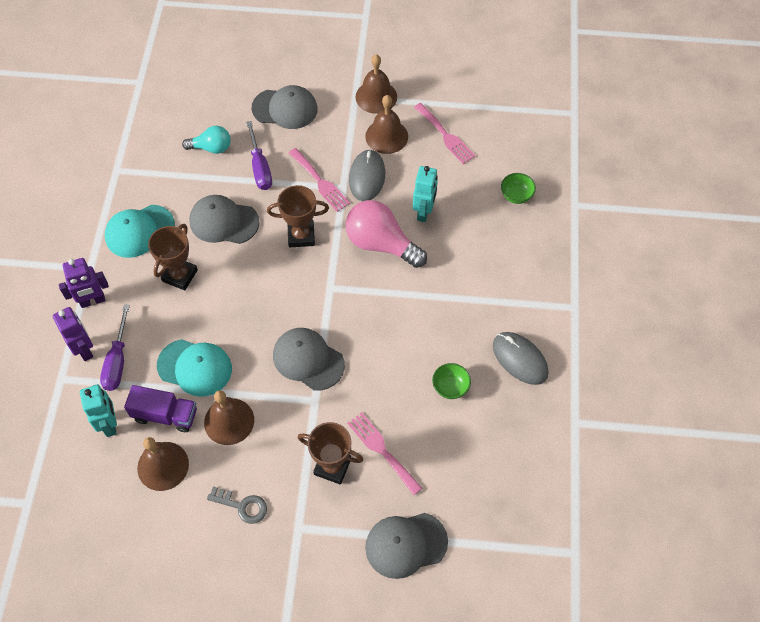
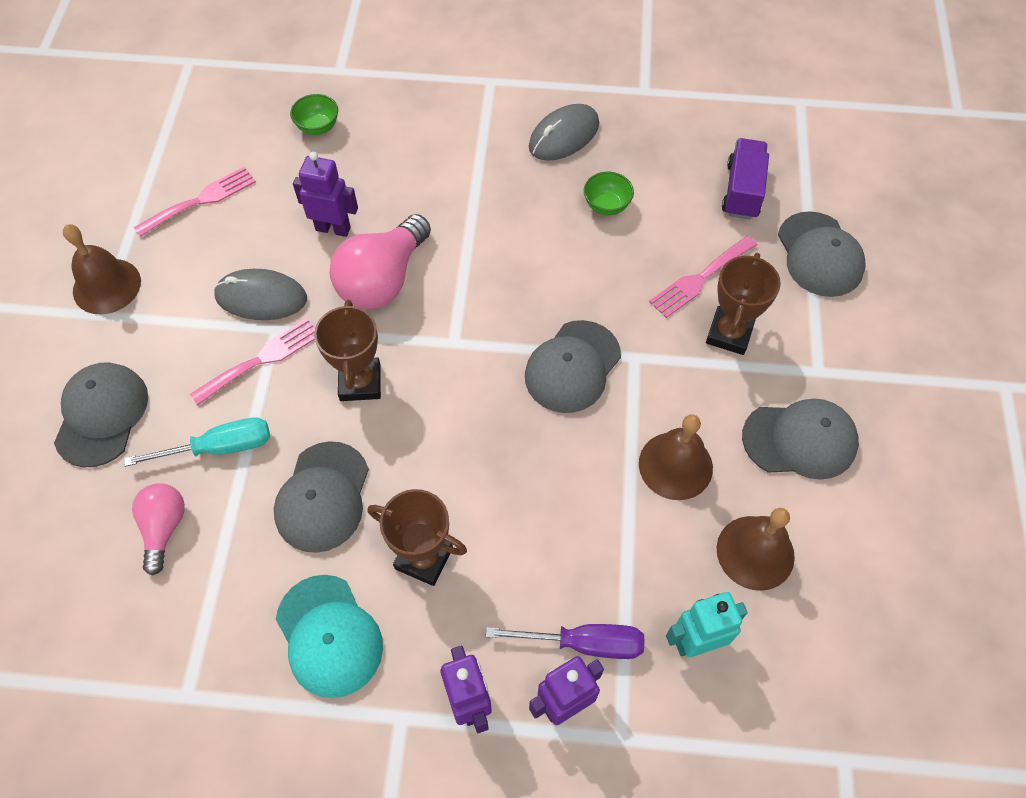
camera: 90 degrees left, 0 degrees up
(165, 415) = (673, 557): purple truck -> purple truck (742, 191)
(195, 367) = (591, 520): turquoise cap -> none
(211, 148) = (164, 528): turquoise light bulb -> pink light bulb
(242, 506) = (800, 440): grey key -> grey cap
(260, 167) = (220, 447): purple screwdriver -> turquoise screwdriver
(386, 136) = (188, 272): brown bell -> none
(424, 212) = (333, 228): turquoise robot -> purple robot

